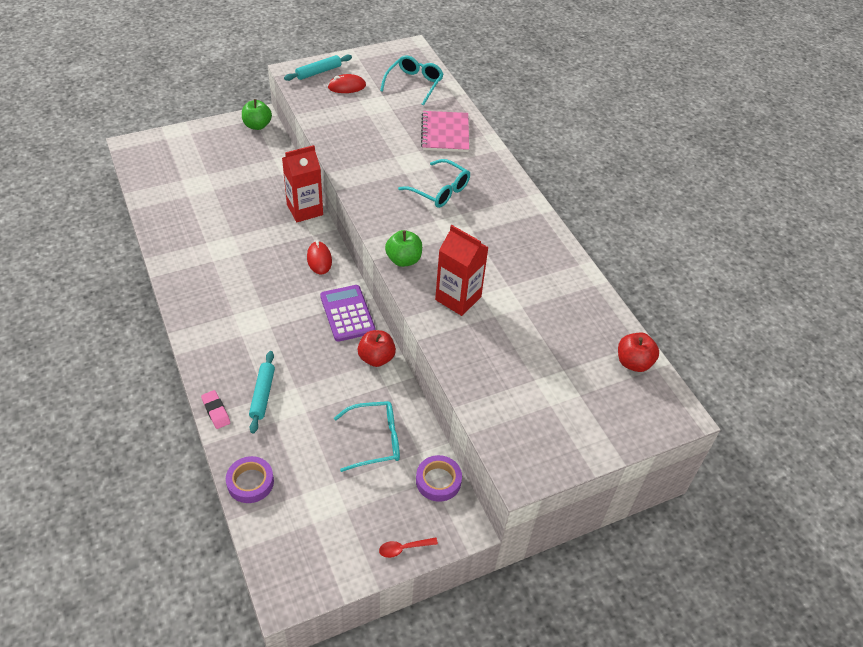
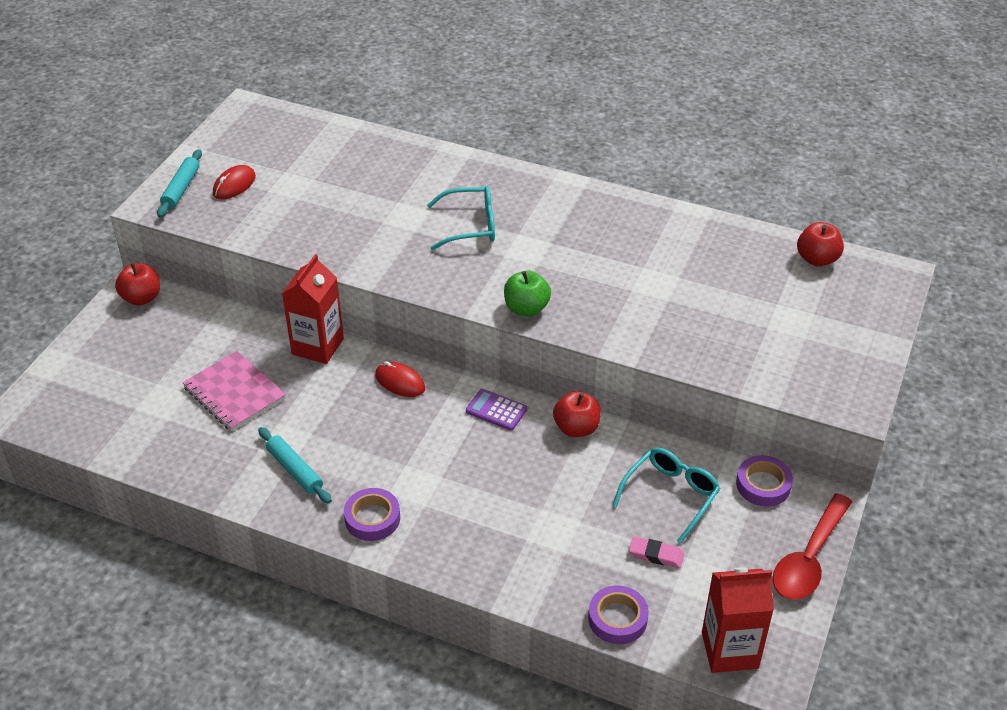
camera: 40 degrees left, 5 degrees down
(208, 321) = (372, 518): none -> purple tape
(216, 411) = (499, 588): pink eraser -> pink eraser (656, 555)
(257, 125) = (142, 298): green apple -> red apple
(262, 395) = (521, 540): turquoise rolling pin -> turquoise rolling pin (295, 470)
(347, 313) = (496, 410): purple calculator -> purple calculator, size x0.64
(404, 548) = (809, 558): red spoon -> red spoon, size x2.19
(414, 84) = (301, 141): turquoise glasses -> none
(445, 133) = (399, 170): pink notebook -> pink notebook (234, 393)
(458, 298) = (618, 307): red carton -> red carton (729, 650)

